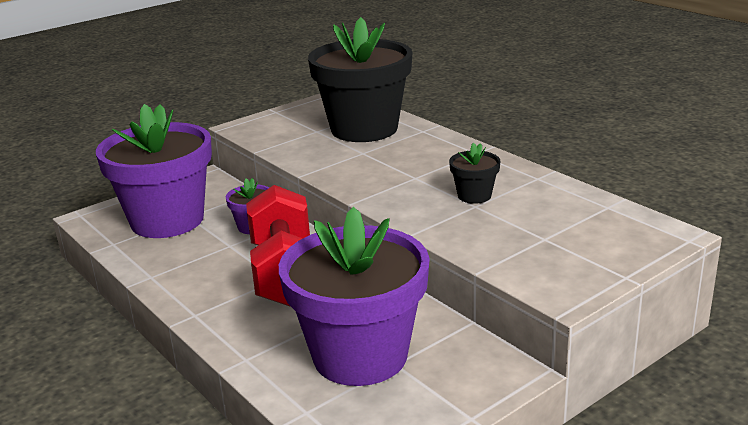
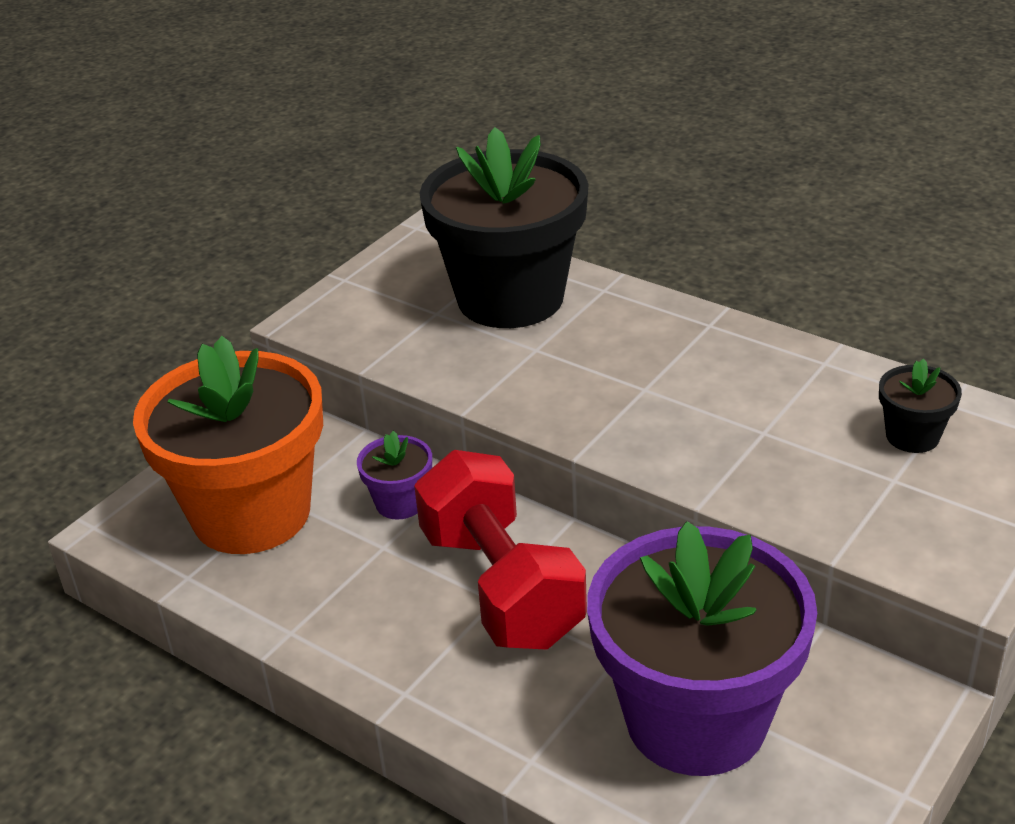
camera: 15 degrees left, 10 degrees up
(167, 220) = (251, 513): purple flower pot -> orange flower pot
(474, 196) = (752, 412): black flower pot -> black flower pot (912, 436)

